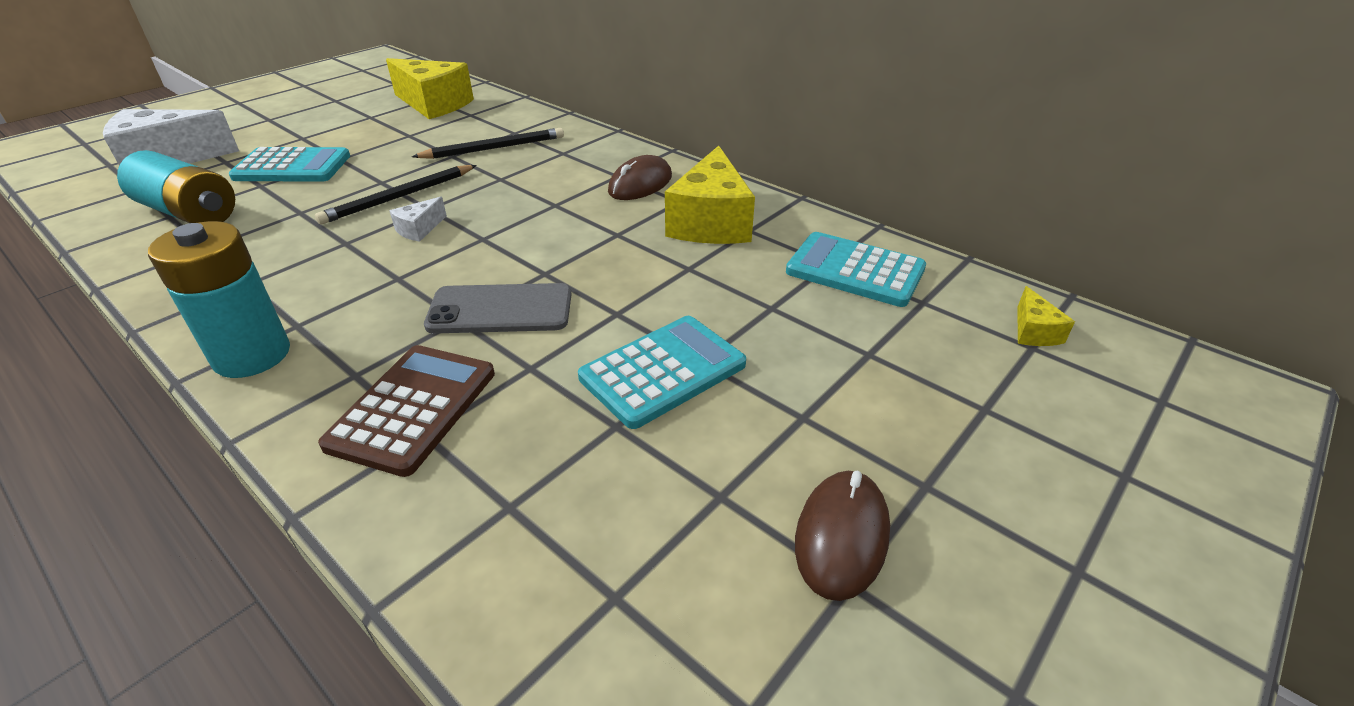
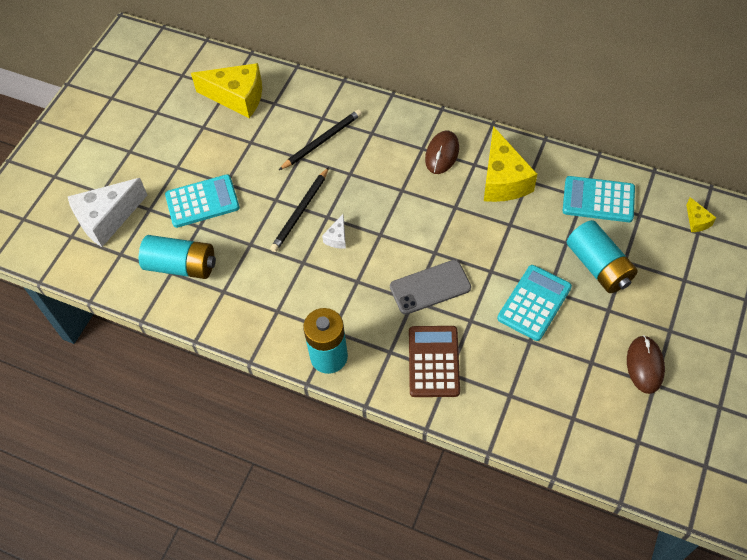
camera: 15 degrees left, 20 degrees up
(814, 349) = (598, 266): none -> turquoise battery

